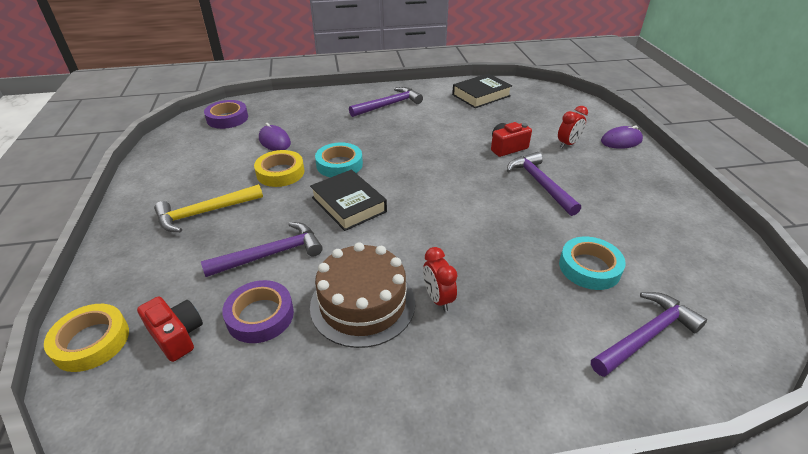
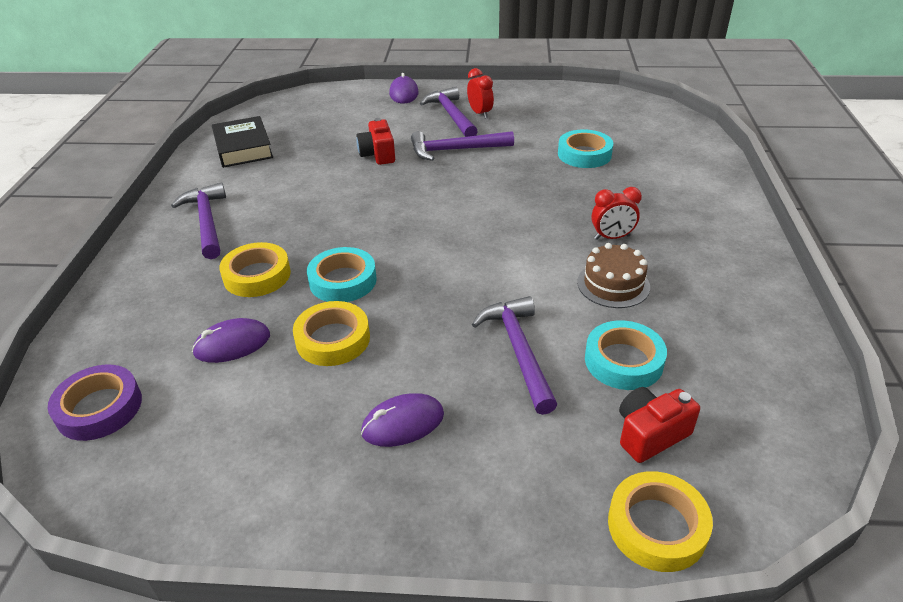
camera: 75 degrees left, 0 degrees up
(205, 213) = (403, 423): yellow hammer -> purple mouse
(260, 316) = (623, 361): purple tape -> turquoise tape
(338, 134) = (257, 275): none -> yellow tape
(349, 204) = (439, 280): black book -> none
(363, 304) = (613, 284): brown cake -> brown cake, size x0.64
(568, 144) = (393, 120): red clock -> red clock (480, 113)
(646, 336) = (661, 150): purple hammer -> purple hammer (451, 115)

